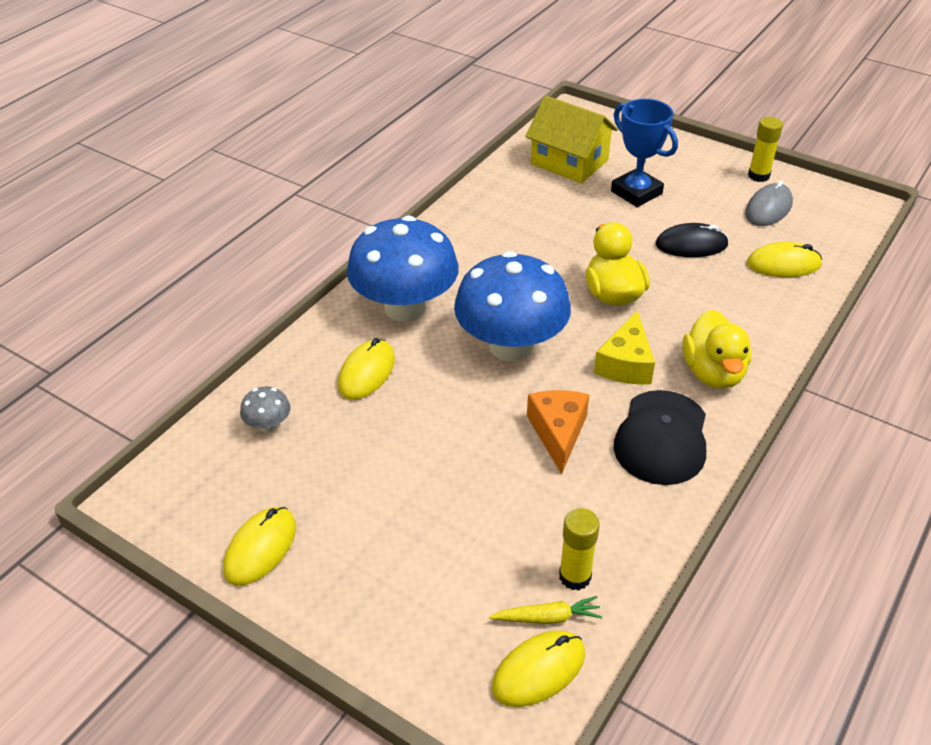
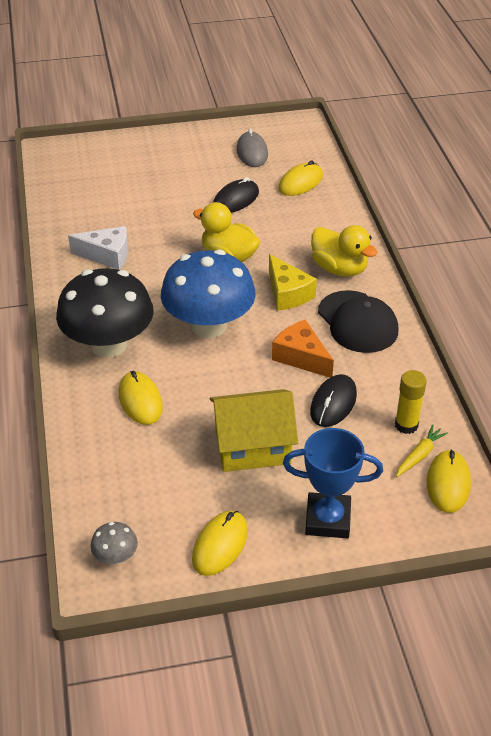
camera: 45 degrees left, 0 degrees up
(260, 548) = (220, 545): yellow mouse -> yellow mouse turned 45 degrees clockwise
(268, 425) = (121, 475): grey mushroom -> grey mushroom (115, 557)
(405, 307) = (109, 345): blue mushroom -> black mushroom
(505, 229) = (107, 255): none -> white cheese
(530, 499) = (333, 403): none -> black mouse
(569, 162) = (91, 186): yellow house -> yellow house (252, 446)
(636, 192) = (161, 184): blue trophy -> blue trophy (328, 519)
(758, 176) = (221, 134): yellow glue stick -> none

